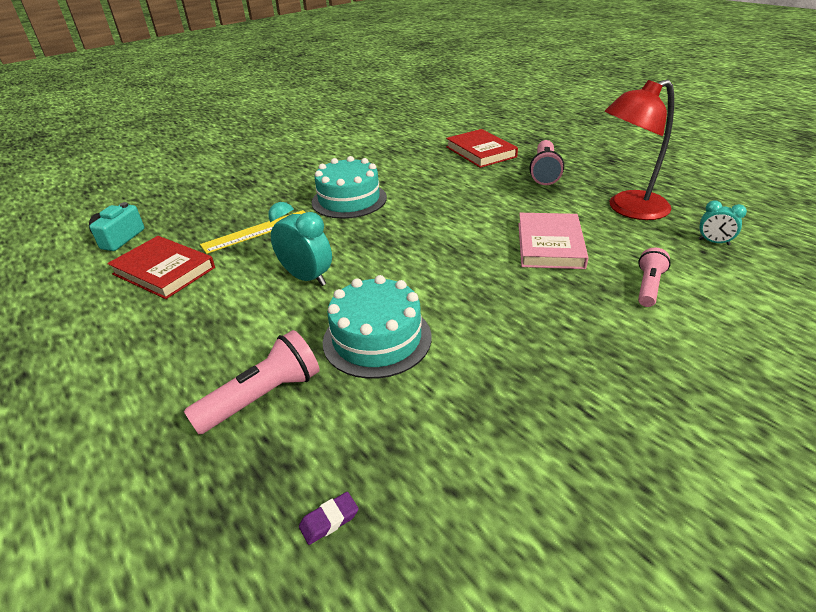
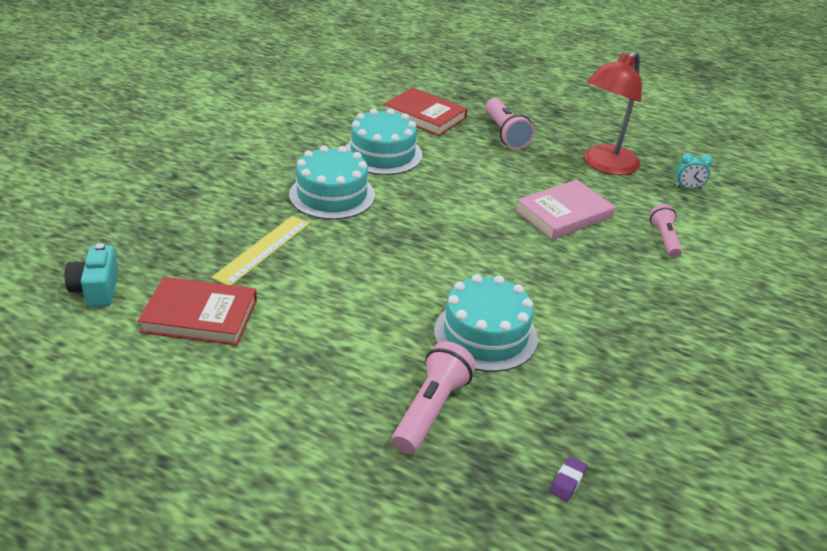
camera: 30 degrees left, 0 degrees up
(307, 278) = (367, 291): turquoise clock -> none
(419, 175) = (382, 154): none -> turquoise cake
(550, 245) = (564, 214): pink book -> pink book turned 75 degrees clockwise

